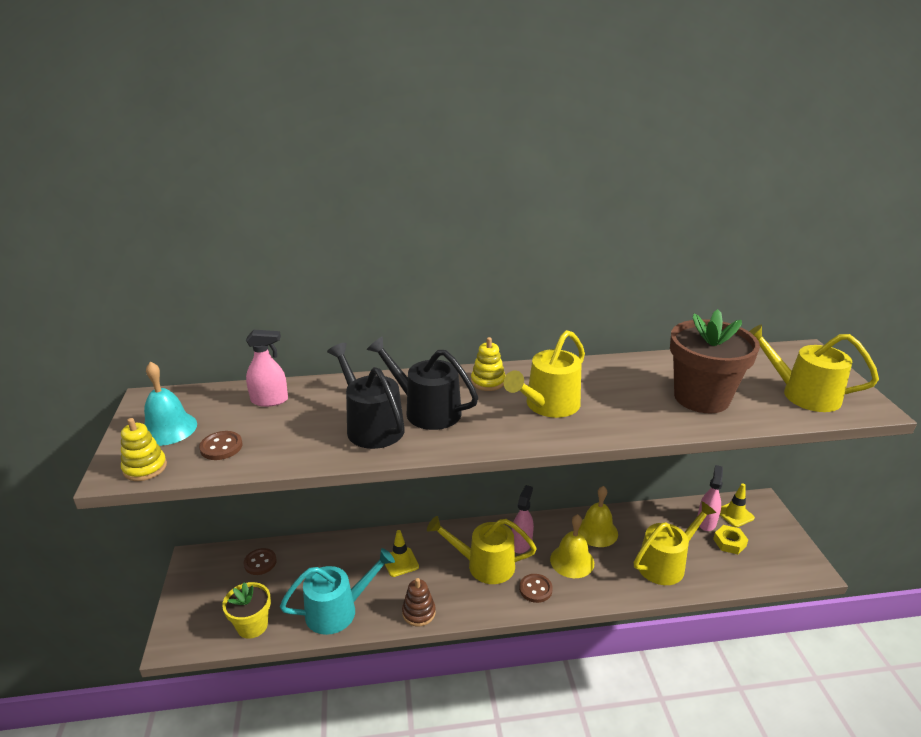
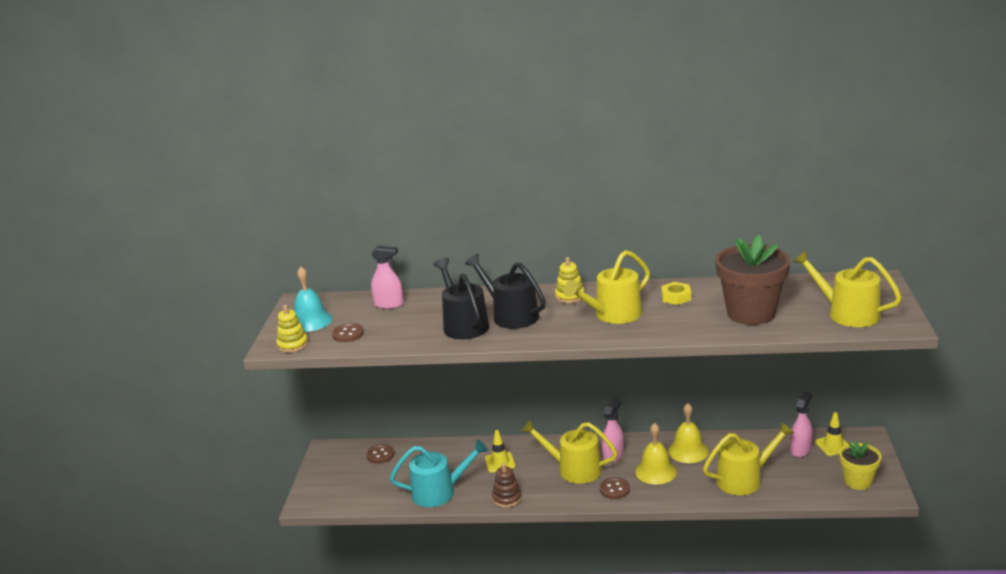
camera: 15 degrees right, 5 degrees down
(252, 625) = (368, 497): yellow flower pot -> yellow flower pot (858, 481)
(729, 542) = (816, 467): yellow nut -> yellow nut (676, 297)

